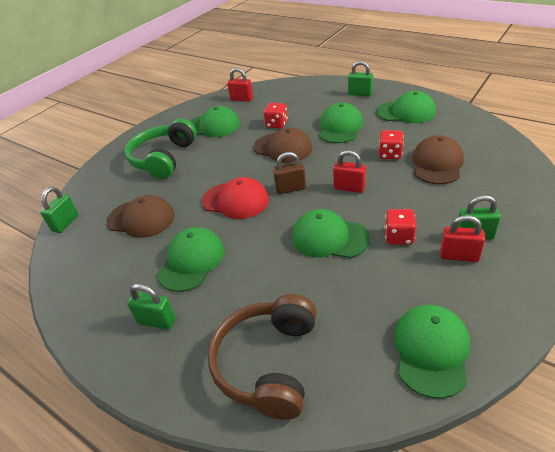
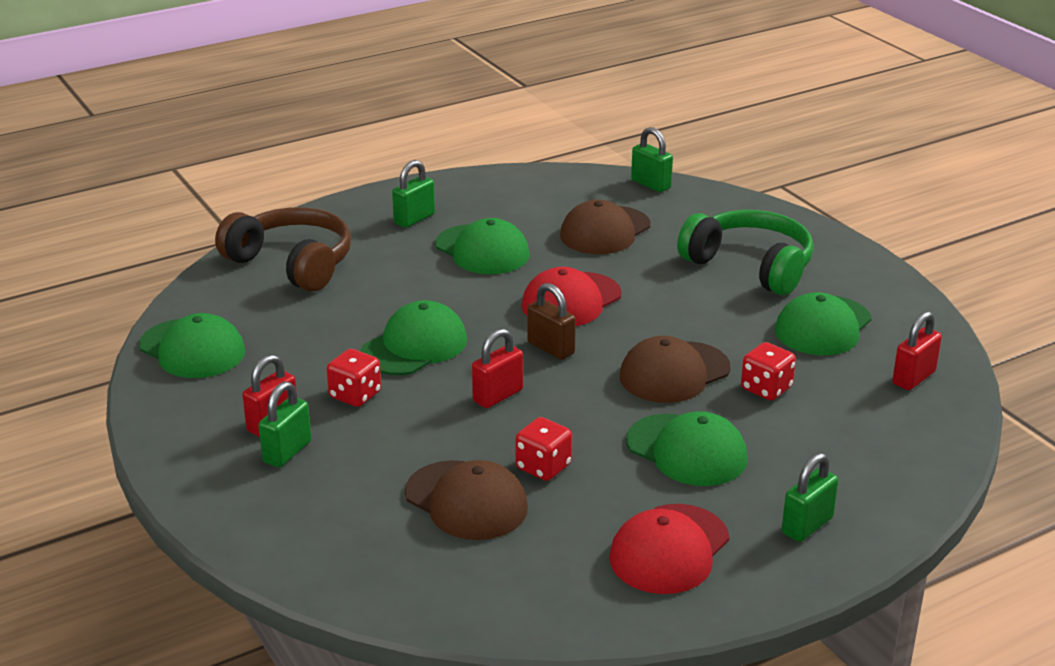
camera: 110 degrees right, 10 degrees down
(290, 189) = (551, 348): brown padlock -> brown padlock turned 60 degrees counterclockwise
(406, 112) = (669, 549): green cap -> red cap

